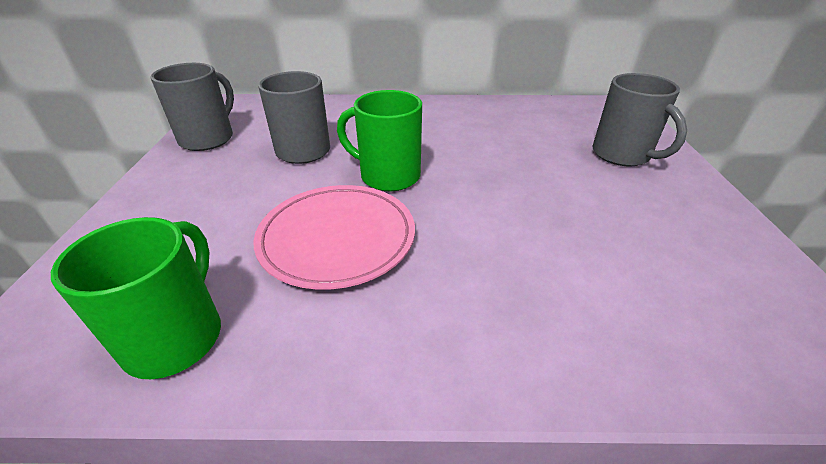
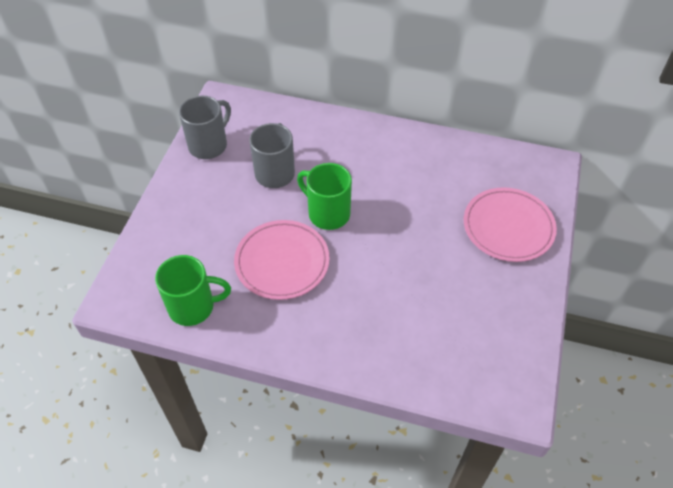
camera: 15 degrees right, 15 degrees up
(176, 336) = (193, 307): green mug -> green mug turned 60 degrees clockwise
(622, 155) = (508, 227): grey mug -> pink plate

